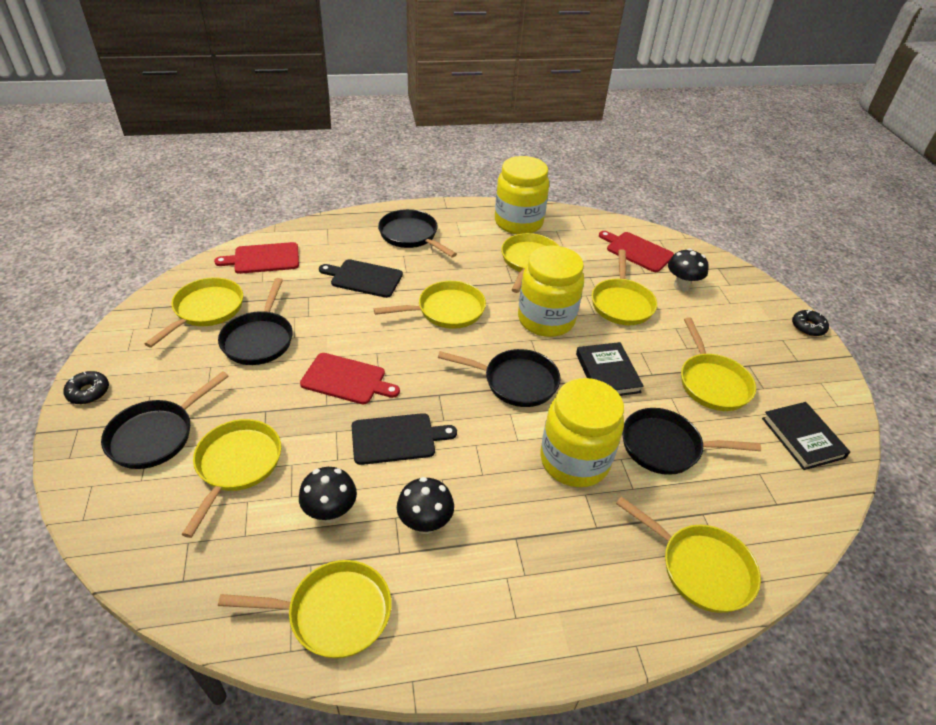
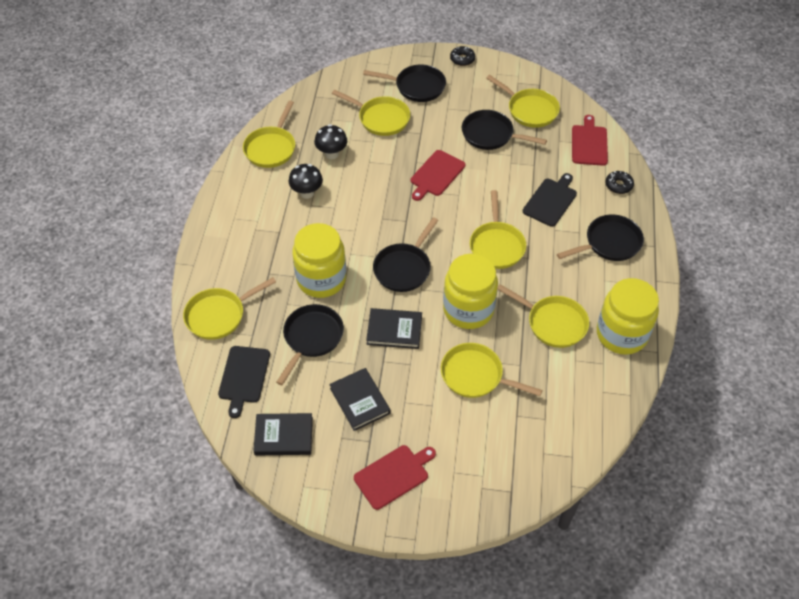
camera: 110 degrees right, 10 degrees up
(156, 435) = (416, 87): black pan -> black pan turned 135 degrees clockwise
(397, 438) = (374, 192): black cutting board -> black cutting board (244, 377)
(637, 251) = (554, 424): red cutting board -> red cutting board (393, 475)
(681, 286) = (489, 440): black mushroom -> none
(712, 383) = (360, 401): yellow pan -> black book
(808, 327) = (401, 526): black donut -> black donut (618, 185)

